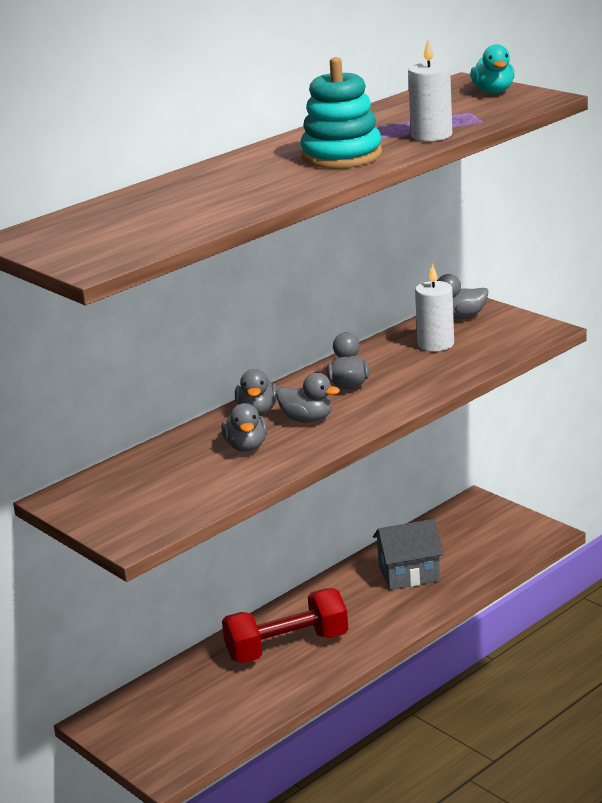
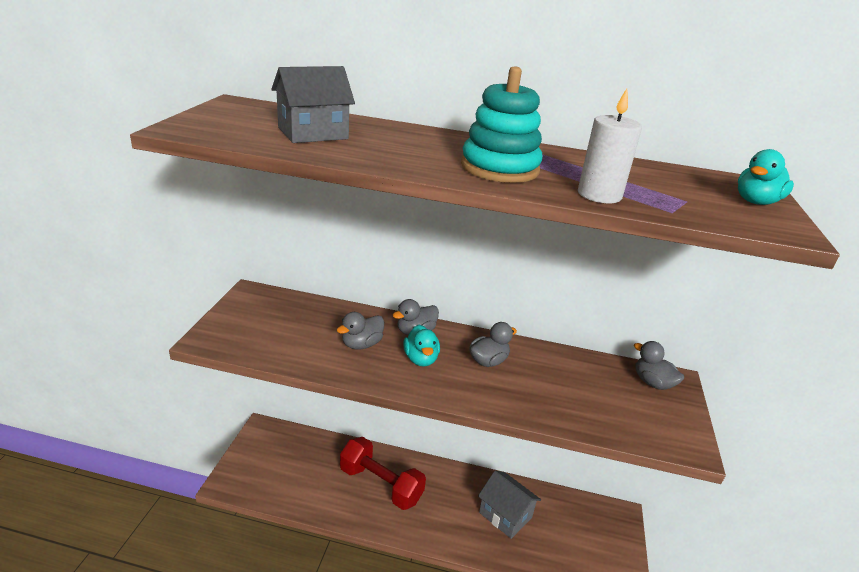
camera: 50 degrees right, 5 degrees up
(170, 212) = (313, 133): none -> grey house
(307, 419) = (421, 359): grey duck -> turquoise duck
(435, 344) = (594, 385): white candle -> none

